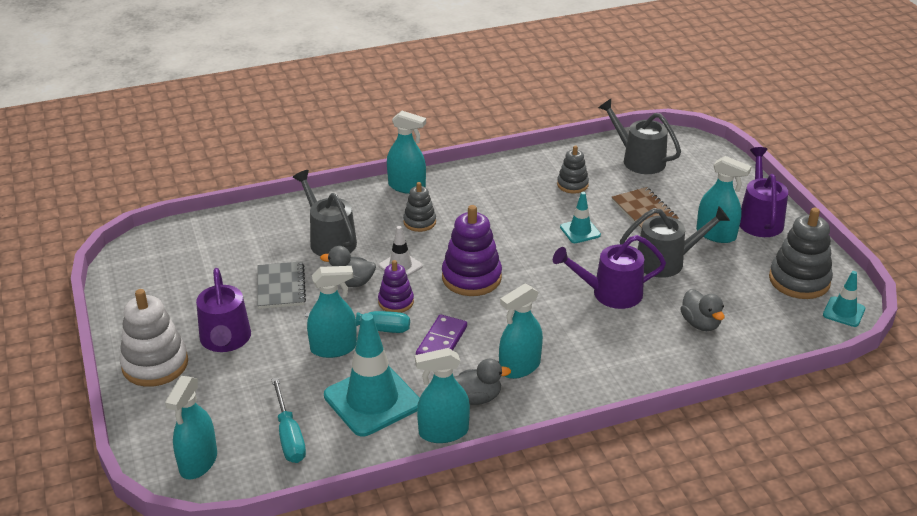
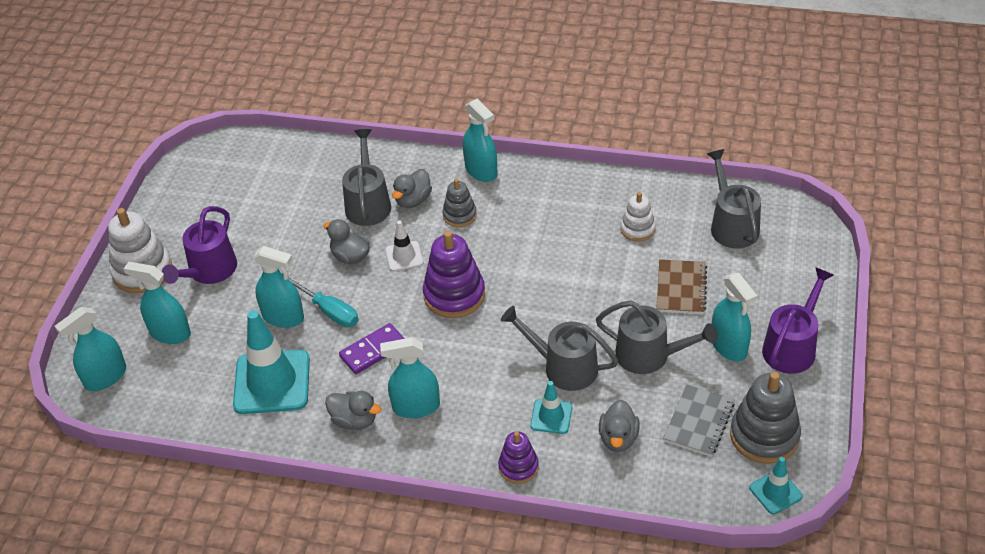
camera: 35 degrees right, 10 degrees up
(281, 287) = (291, 236): grey notebook -> grey notebook (699, 422)
(289, 436) = (185, 385): turquoise screwdriver -> none
(368, 225) = (413, 200): none -> grey duck
(396, 302) = (370, 292): purple stacking toy -> purple stacking toy (518, 467)
(443, 432) = (301, 440): turquoise spray bottle -> turquoise spray bottle (170, 333)
(572, 184) = (637, 229): grey stacking toy -> white stacking toy
(580, 231) = (597, 286): turquoise traffic cone -> turquoise traffic cone (551, 416)
(610, 293) = (564, 367): purple watering can -> grey watering can

